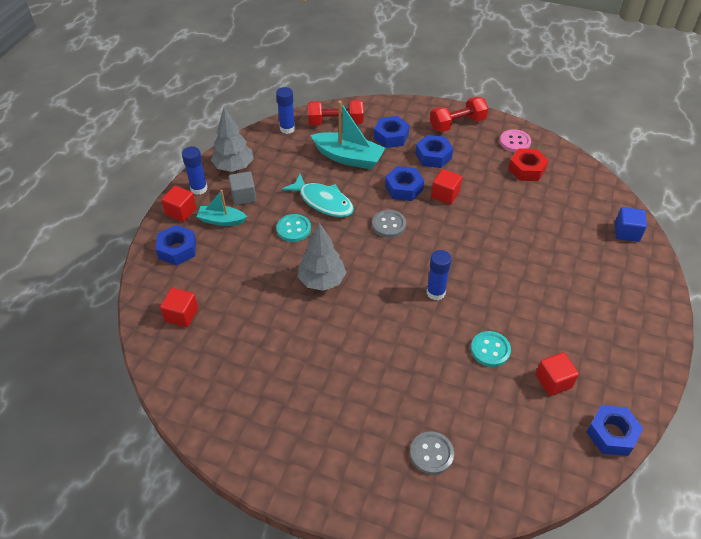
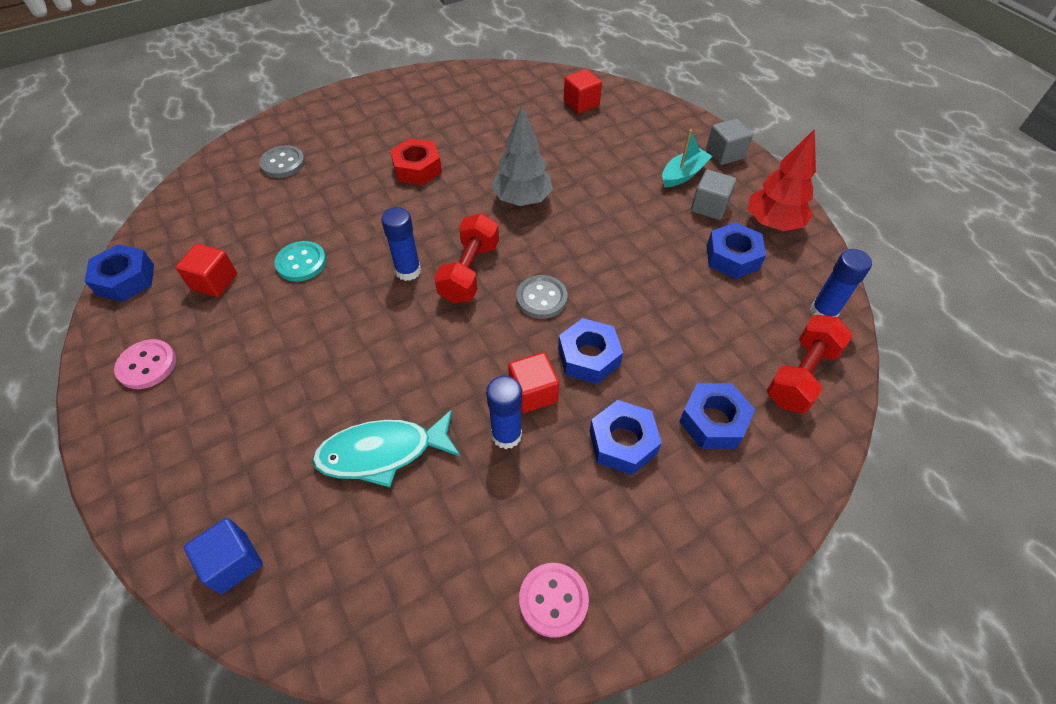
camera: 130 degrees right, 5 degrees up
(177, 249) = (668, 131): blue nut -> blue nut (732, 257)
(181, 212) = (725, 154): red cube -> grey cube
(199, 189) = (754, 180): blue glue stick -> blue glue stick (506, 435)
(234, 167) = (773, 223): grey tree -> red tree
(293, 229) = (617, 218): turquoise button -> none
(323, 202) = (638, 265): turquoise fish -> turquoise fish (382, 452)
(348, 158) = (703, 339): turquoise boat -> none
(457, 124) = (674, 546): red dumbbell -> red dumbbell (469, 272)
(527, 169) = (478, 551): red nut -> red nut (417, 168)
(624, 354) = (147, 365): none -> pink button

